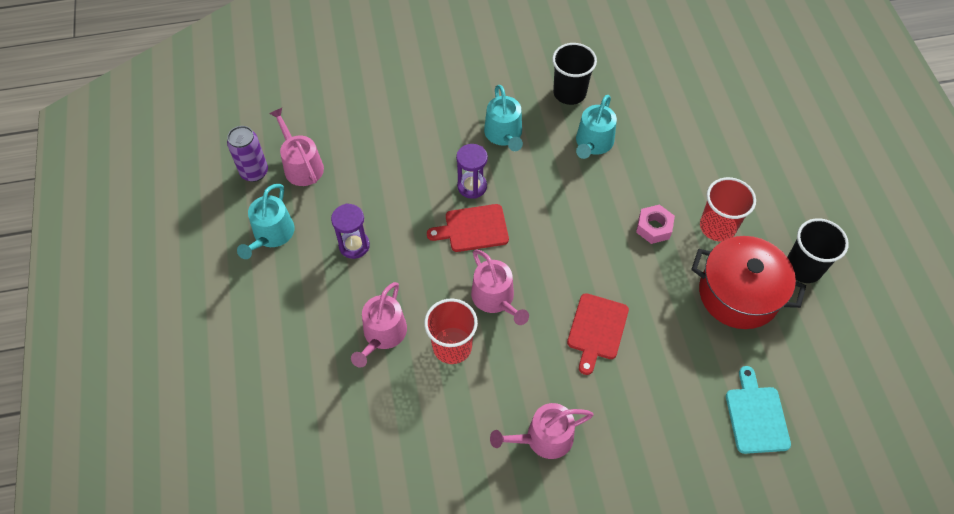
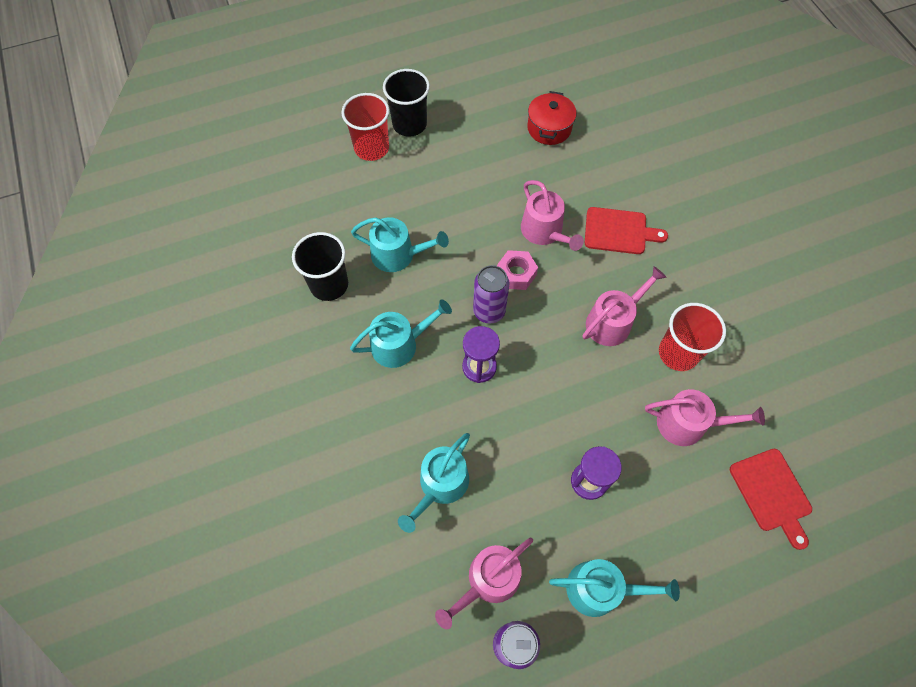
camera: 100 degrees left, 5 degrees up
(379, 146) = (440, 485): none -> turquoise watering can
(473, 228) = (534, 356): red cutting board -> red cutting board (771, 493)
(524, 202) = (489, 311): none -> purple can
(543, 438) = (739, 262): pink watering can -> pink watering can (544, 232)
(654, 227) = (494, 194): pink nut -> pink nut (516, 273)
(717, 227) = (481, 145): red cup -> red cup (371, 148)
(738, 294) = (549, 128): red pot -> red pot, size x0.61
(756, 416) = (660, 115): turquoise cutting board -> none
(803, 267) = (509, 85): black cup -> black cup (409, 124)

